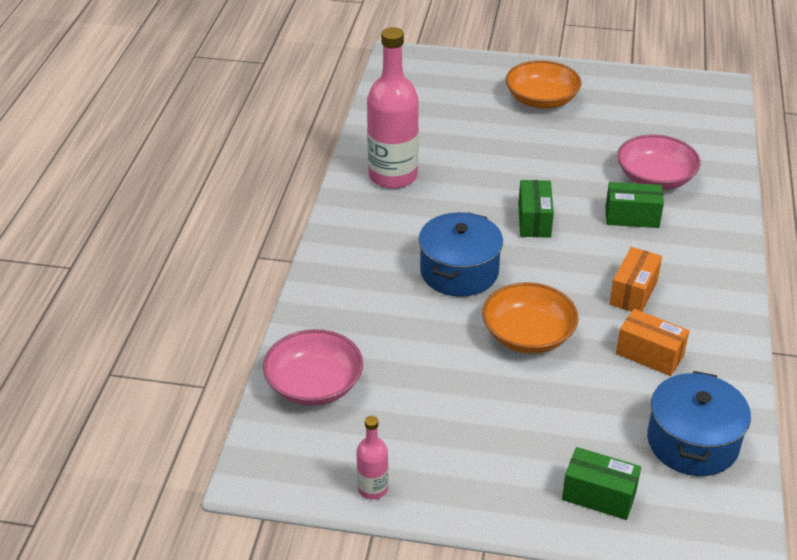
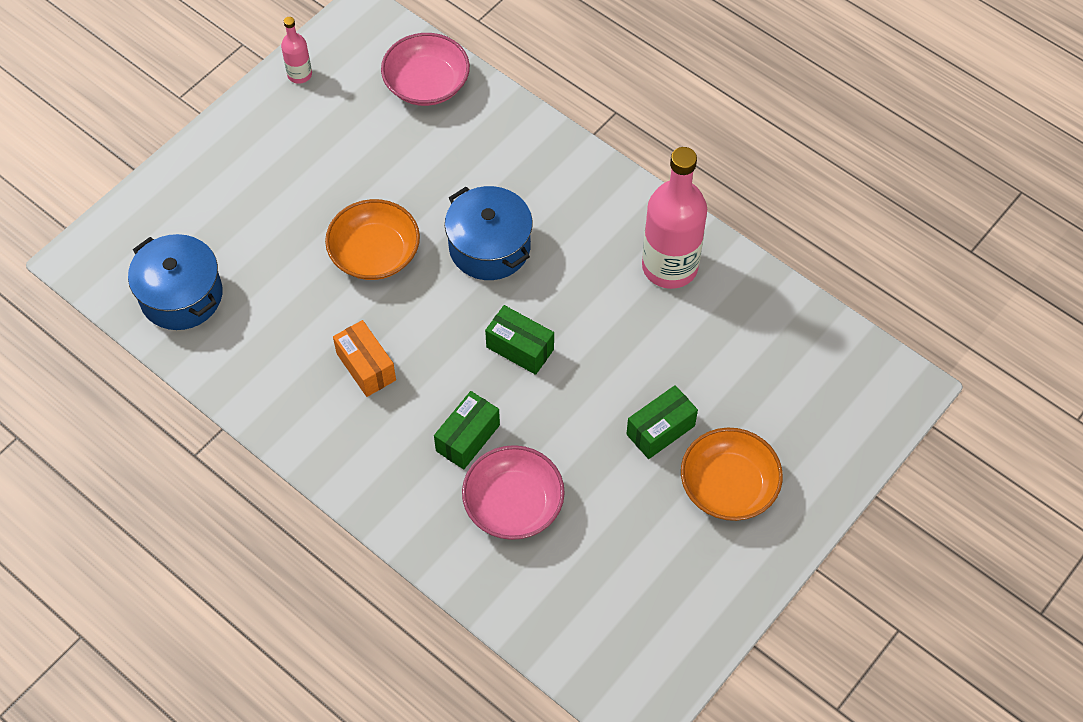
camera: 120 degrees right, 20 degrees up
(599, 496) = (186, 203): green box -> green box (660, 430)
(649, 354) = (287, 328): orange box -> none

